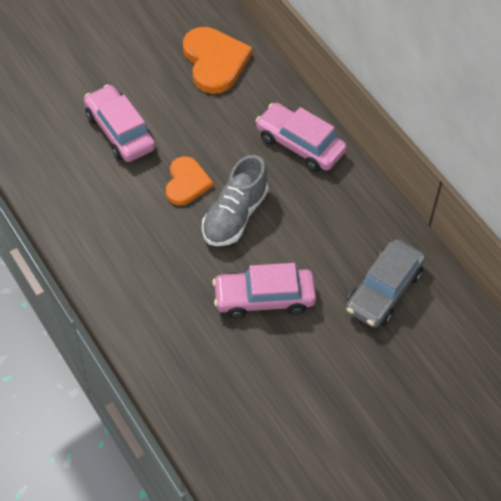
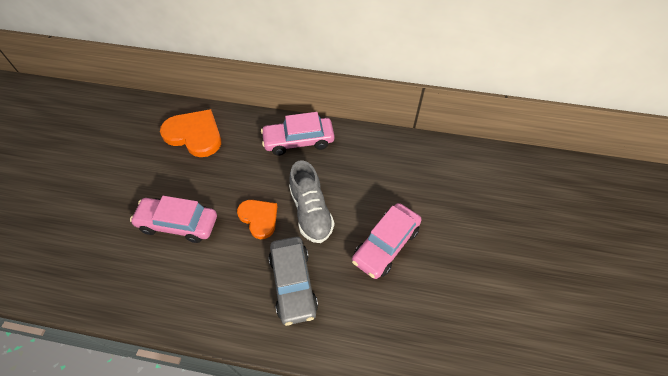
camera: 45 degrees left, 0 degrees up
(384, 290) = (436, 180): grey car -> grey car (293, 283)

